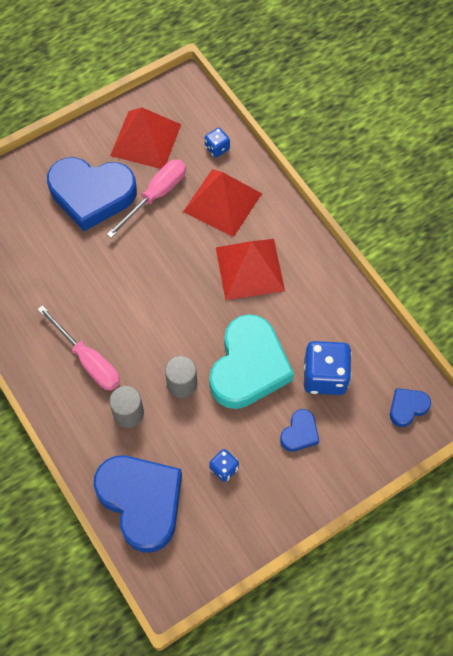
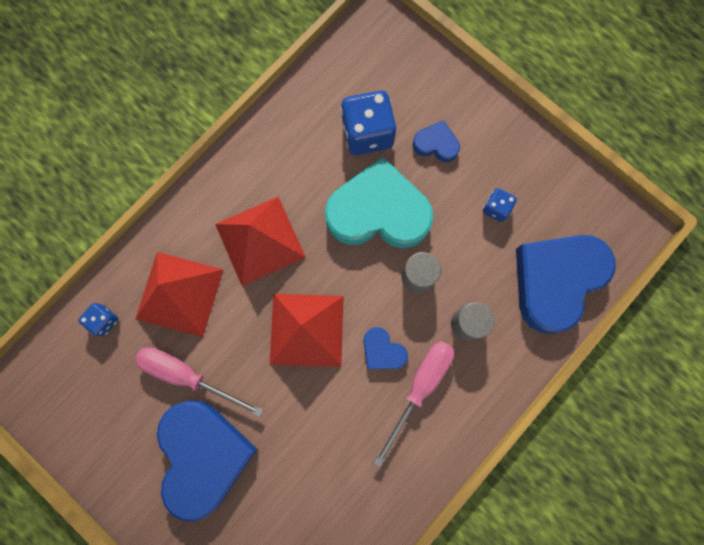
camera: 105 degrees left, 15 degrees up
(146, 140) = (109, 413): red pyramid -> red pyramid (307, 329)
(407, 407) = (378, 48): blue heart -> blue heart (382, 351)

